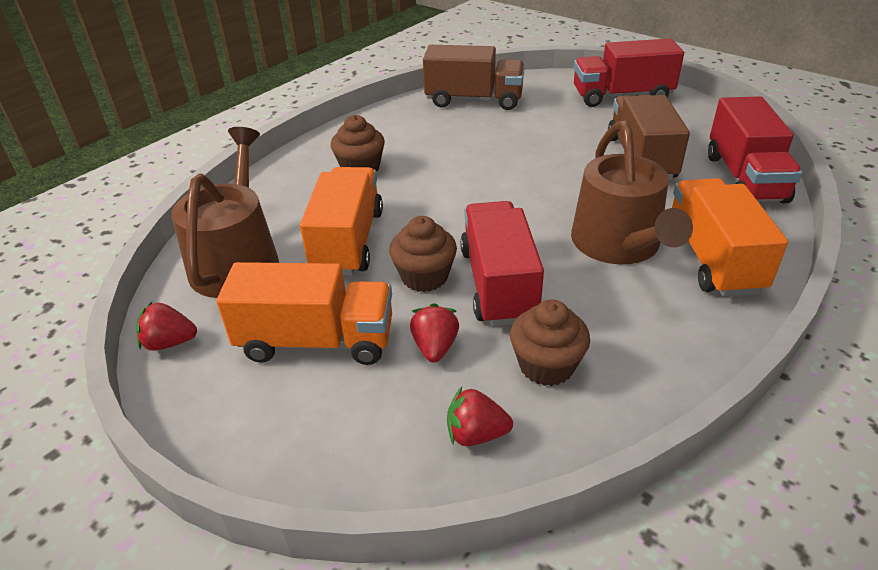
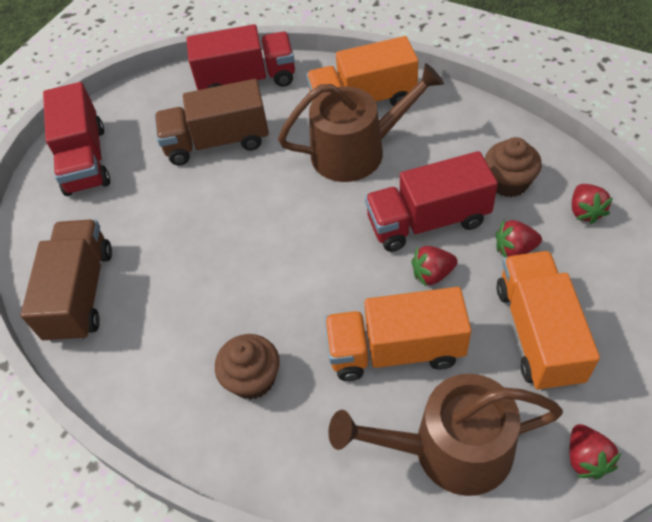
camera: 95 degrees left, 15 degrees up
(424, 277) = (432, 274): brown cupcake -> red strawberry

